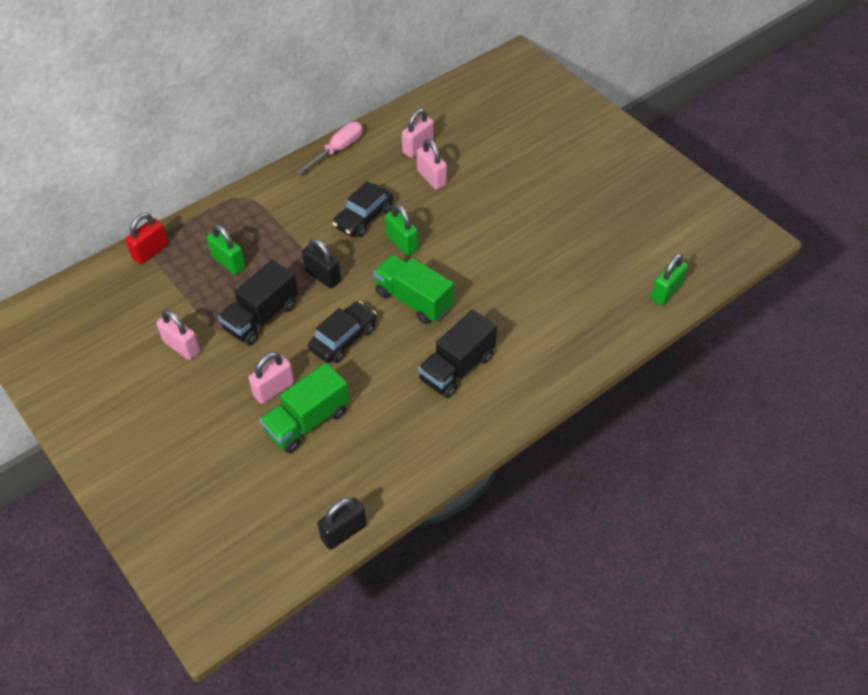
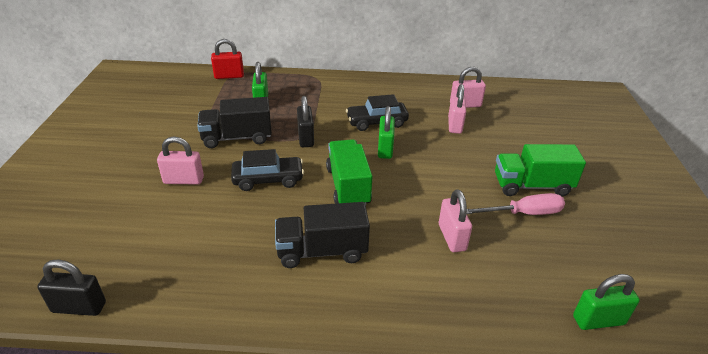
camera: 40 degrees right, 15 degrees down
(181, 347) = (172, 126): pink padlock -> pink padlock (452, 237)
(307, 421) = (172, 213): green truck -> green truck (532, 185)
(337, 150) = (406, 82): pink screwdriver -> pink screwdriver (523, 213)

